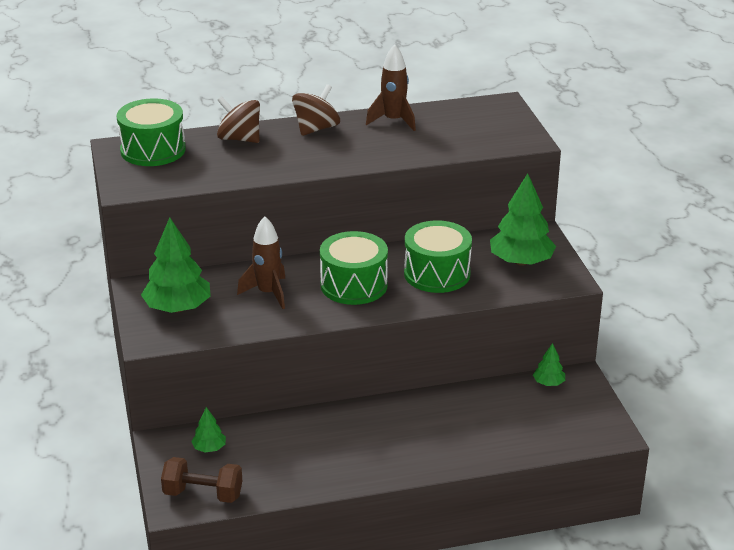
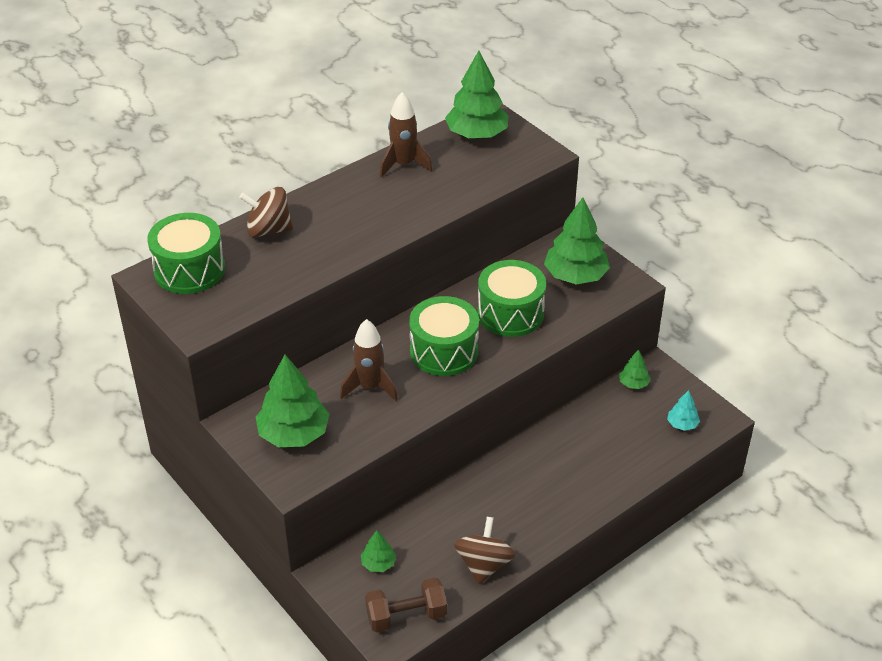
camera: 25 degrees left, 10 degrees up
(316, 129) = (336, 195): brown spinning top -> brown spinning top (484, 564)
(478, 114) = (476, 134): none -> green tree
(572, 428) = (682, 424): none -> turquoise tree

